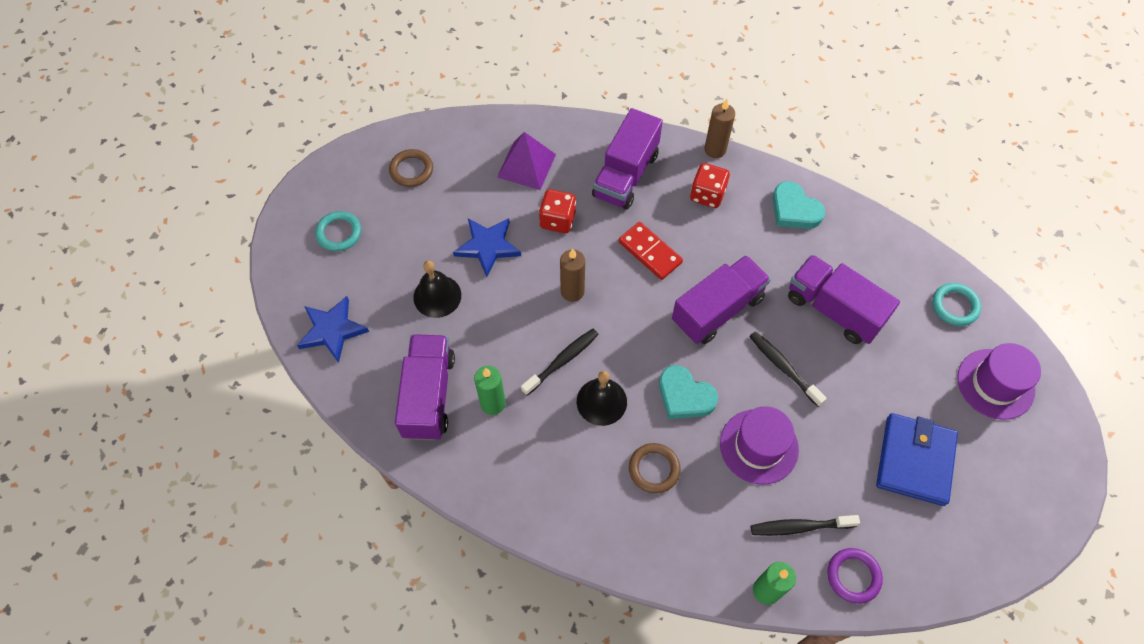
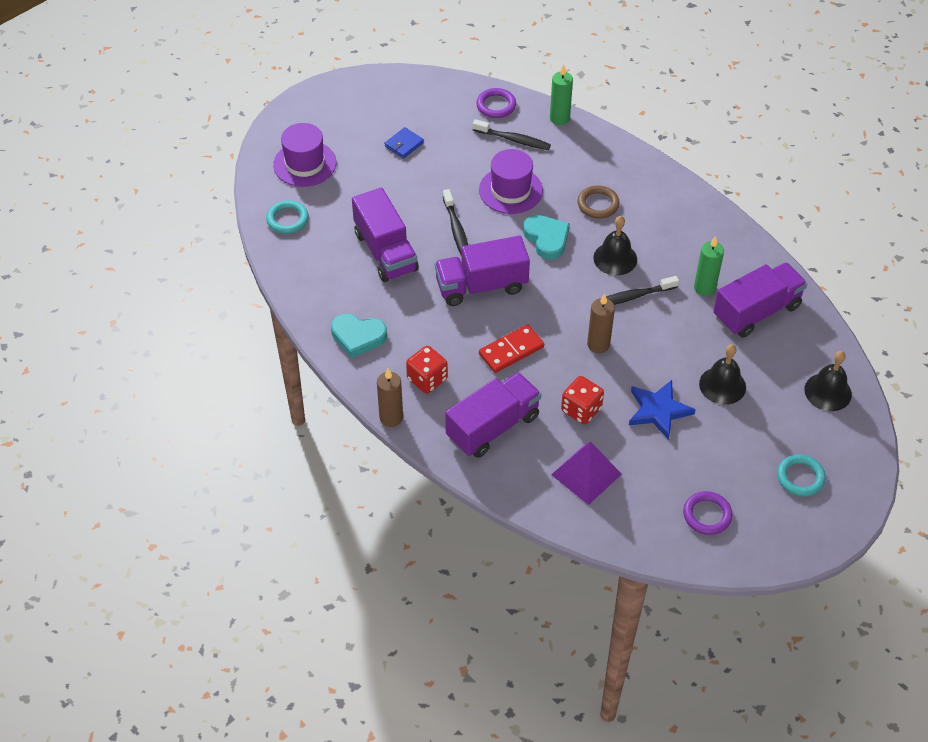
camera: 155 degrees left, 10 degrees down
(332, 330) = (828, 392): blue star -> black bell
(411, 170) = (707, 515): brown ring -> purple ring
(428, 395) = (756, 312): purple truck -> purple truck turned 150 degrees counterclockwise
(650, 252) = (511, 350): red domino -> red domino turned 75 degrees clockwise
(794, 210) = (358, 337): turquoise heart -> turquoise heart turned 120 degrees clockwise
(914, 460) = (404, 144): blue wallet -> blue wallet, size x0.49

